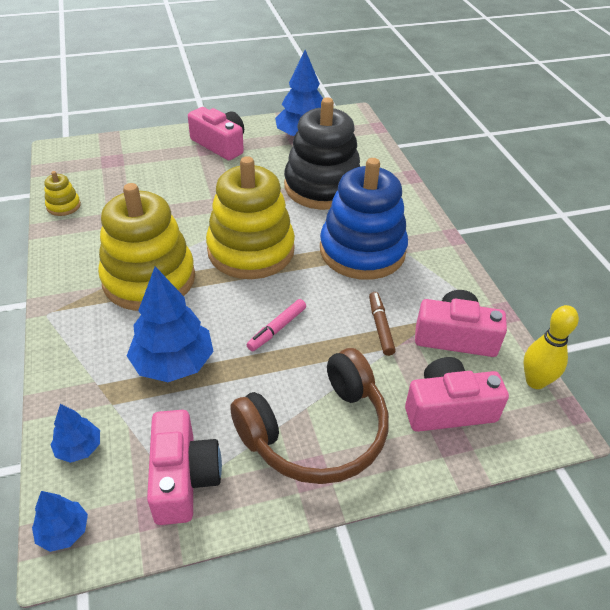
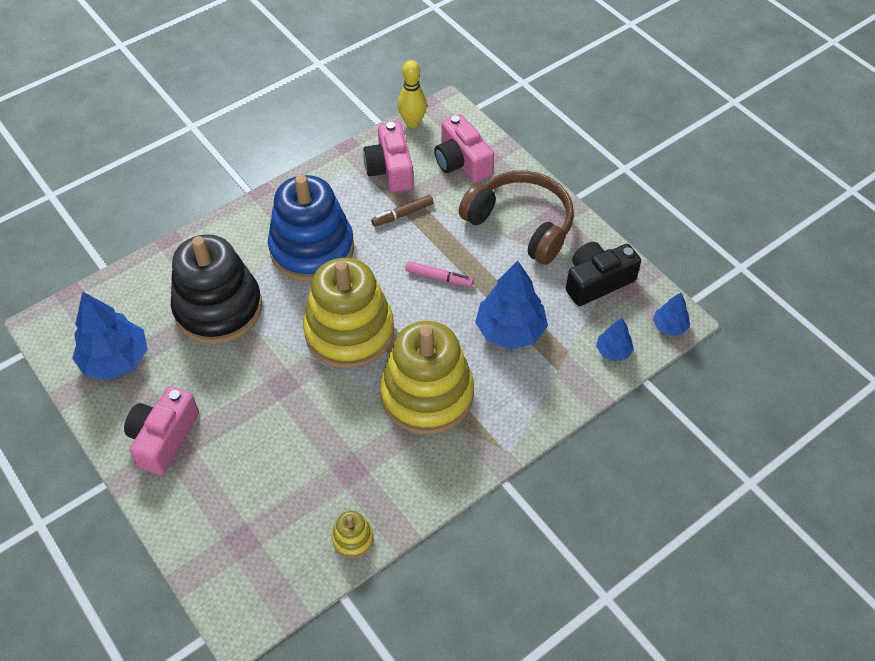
camera: 110 degrees left, 10 degrees up
(183, 478) = (597, 281): pink camera -> black camera

